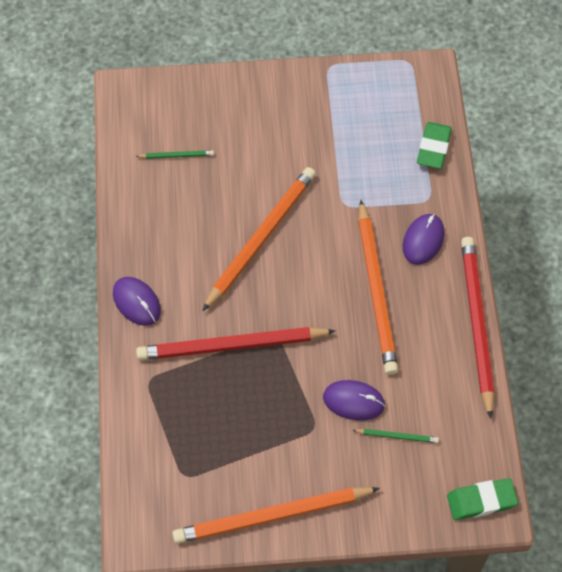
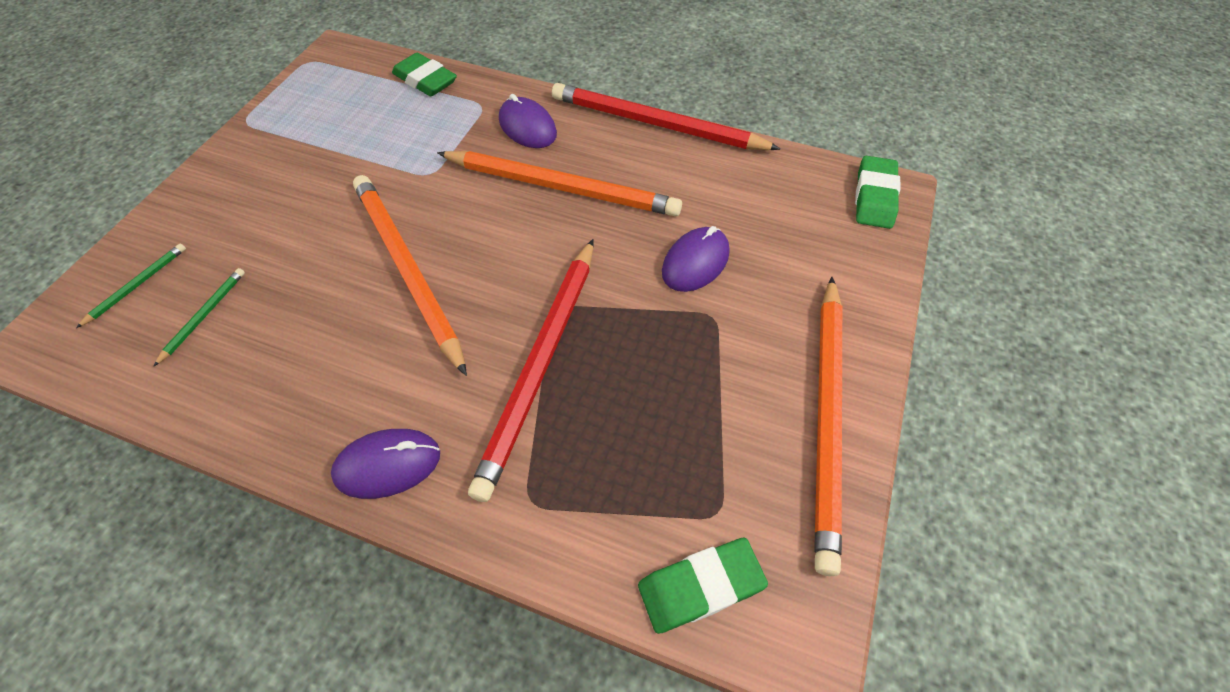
camera: 65 degrees left, 5 degrees down
(142, 480) = (700, 586): none -> green eraser
(397, 436) = (762, 239): green pencil -> green pencil (137, 285)

